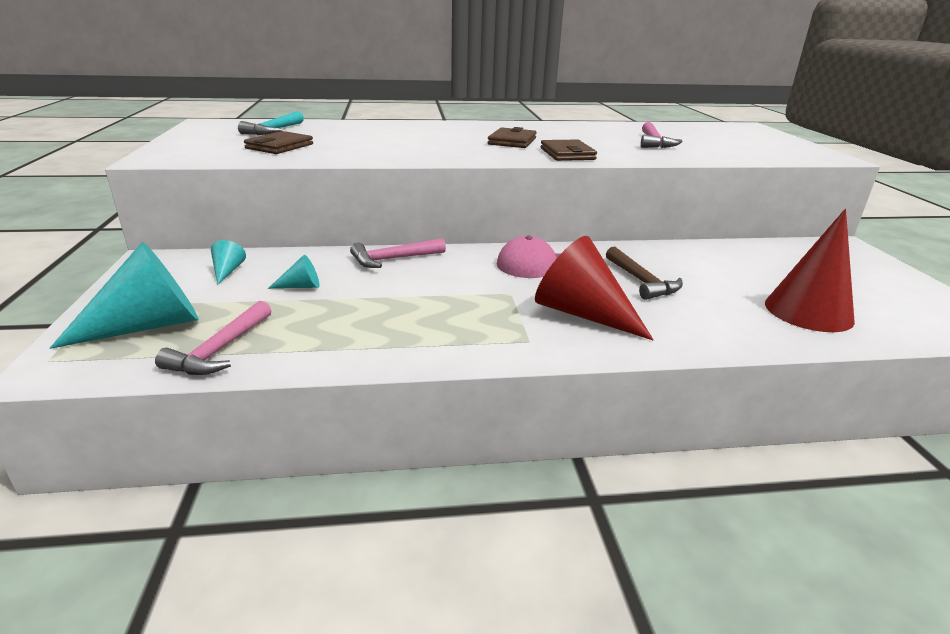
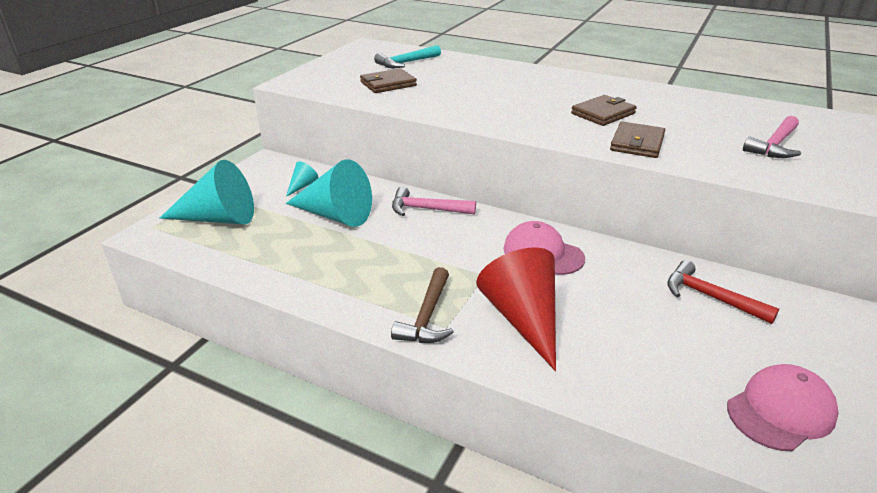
camera: 35 degrees right, 5 degrees up
(220, 349) = (239, 253): pink hammer -> none
(301, 286) = (335, 215): turquoise cone -> turquoise cone, size x2.24
(641, 281) = (626, 305): brown hammer -> brown hammer (427, 316)
(684, 260) = (710, 297): none -> red hammer
(808, 311) = (780, 410): red cone -> pink cap

